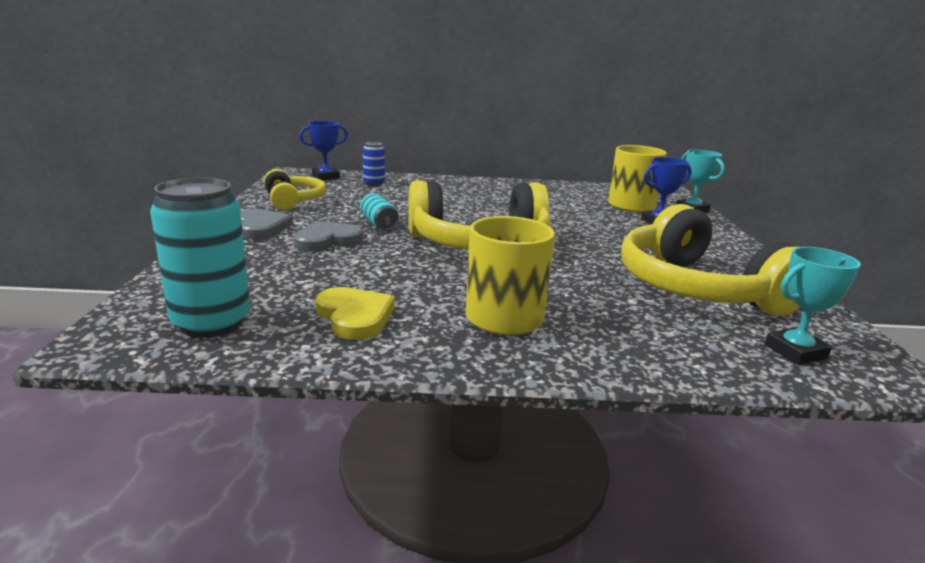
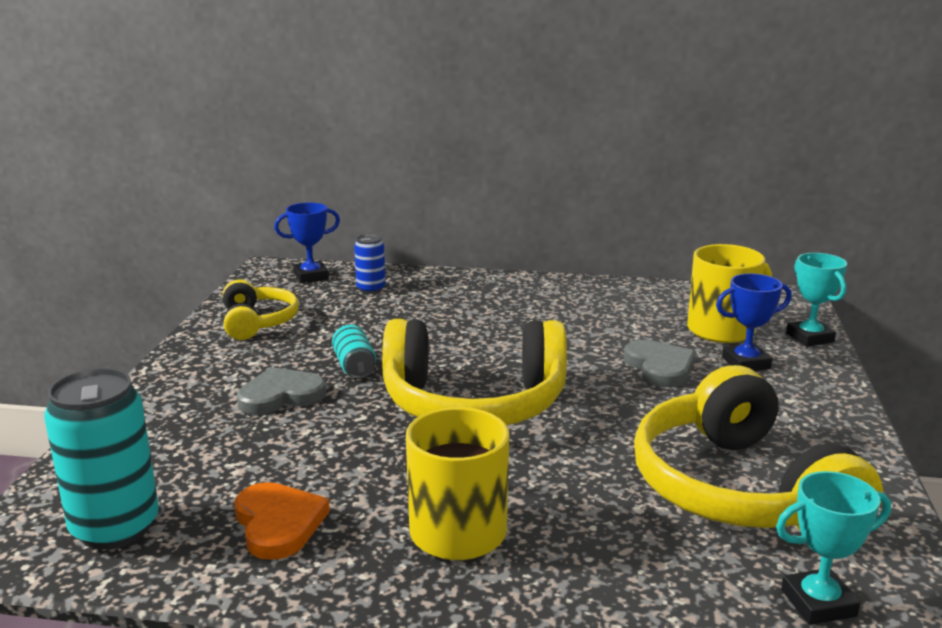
camera: 10 degrees right, 0 degrees up
(261, 228) = (205, 372): grey heart -> grey heart (659, 367)
(354, 316) = (278, 524): yellow heart -> orange heart

